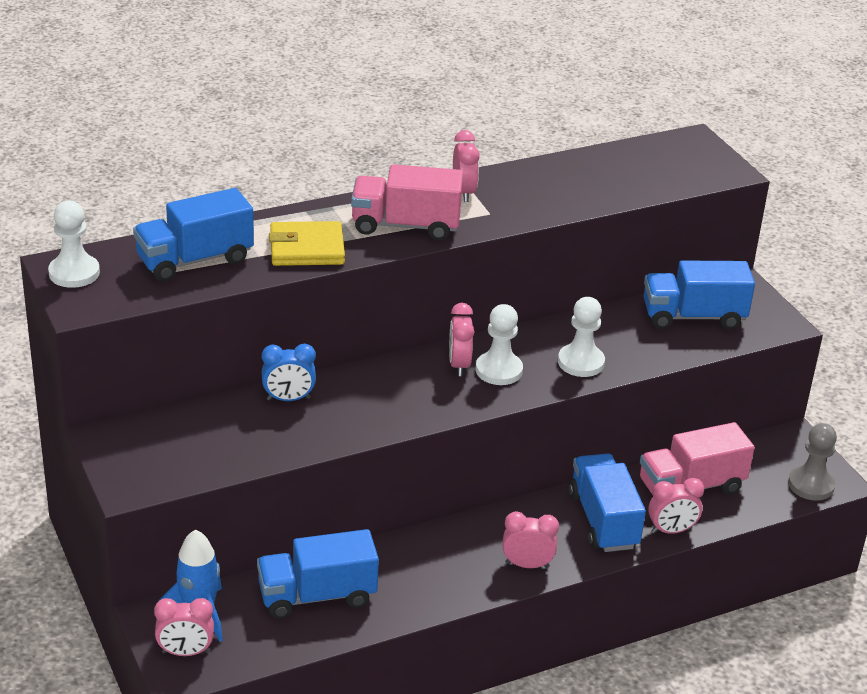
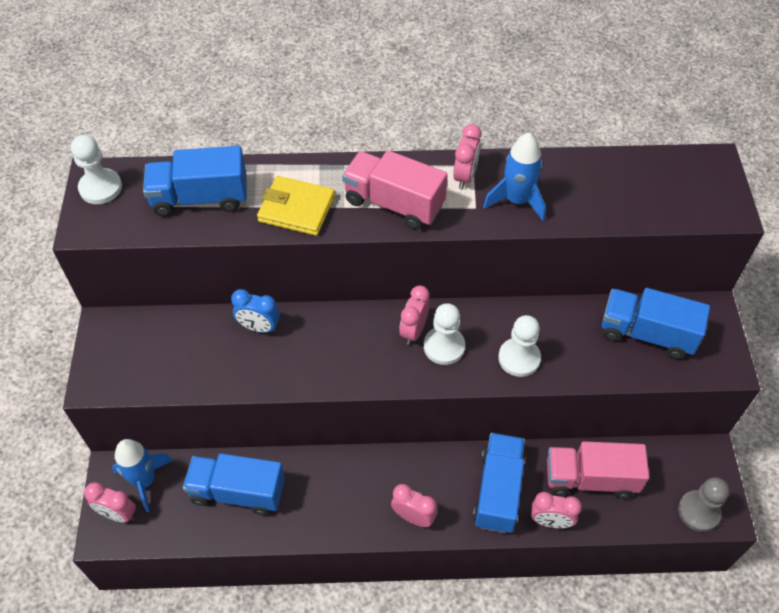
camera: 25 degrees right, 20 degrees up
(527, 201) = (517, 200): none -> blue rocket

